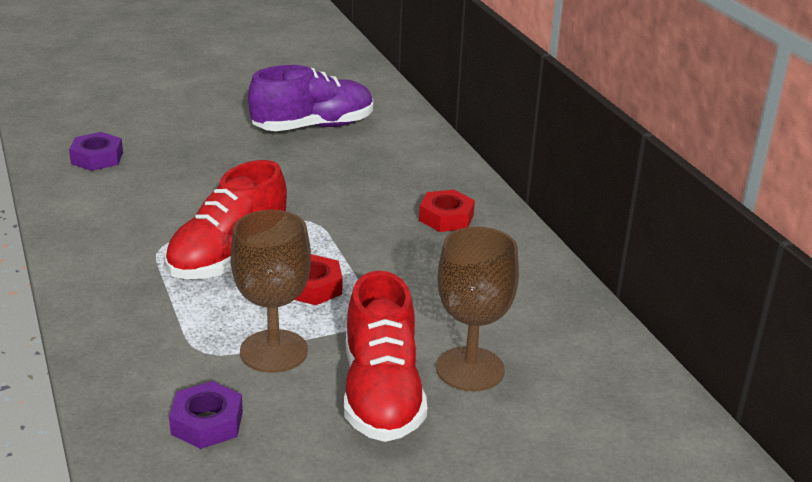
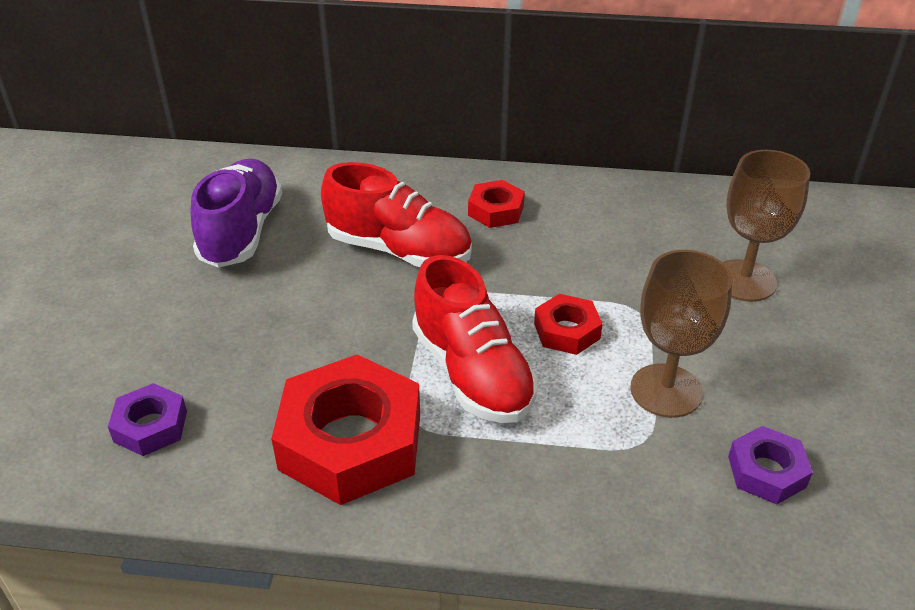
camera: 60 degrees left, 10 degrees up
(125, 227) = (350, 441): none -> red nut
(381, 394) = (761, 342): red shoe -> red shoe (398, 250)

